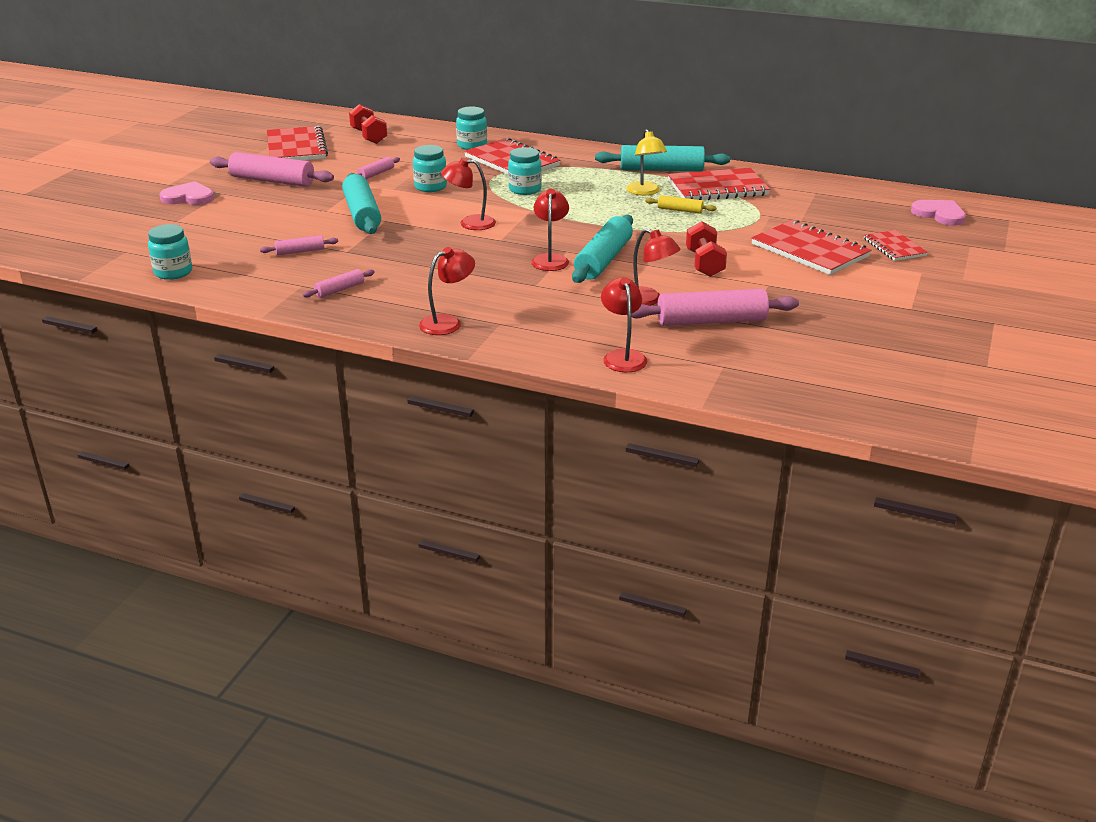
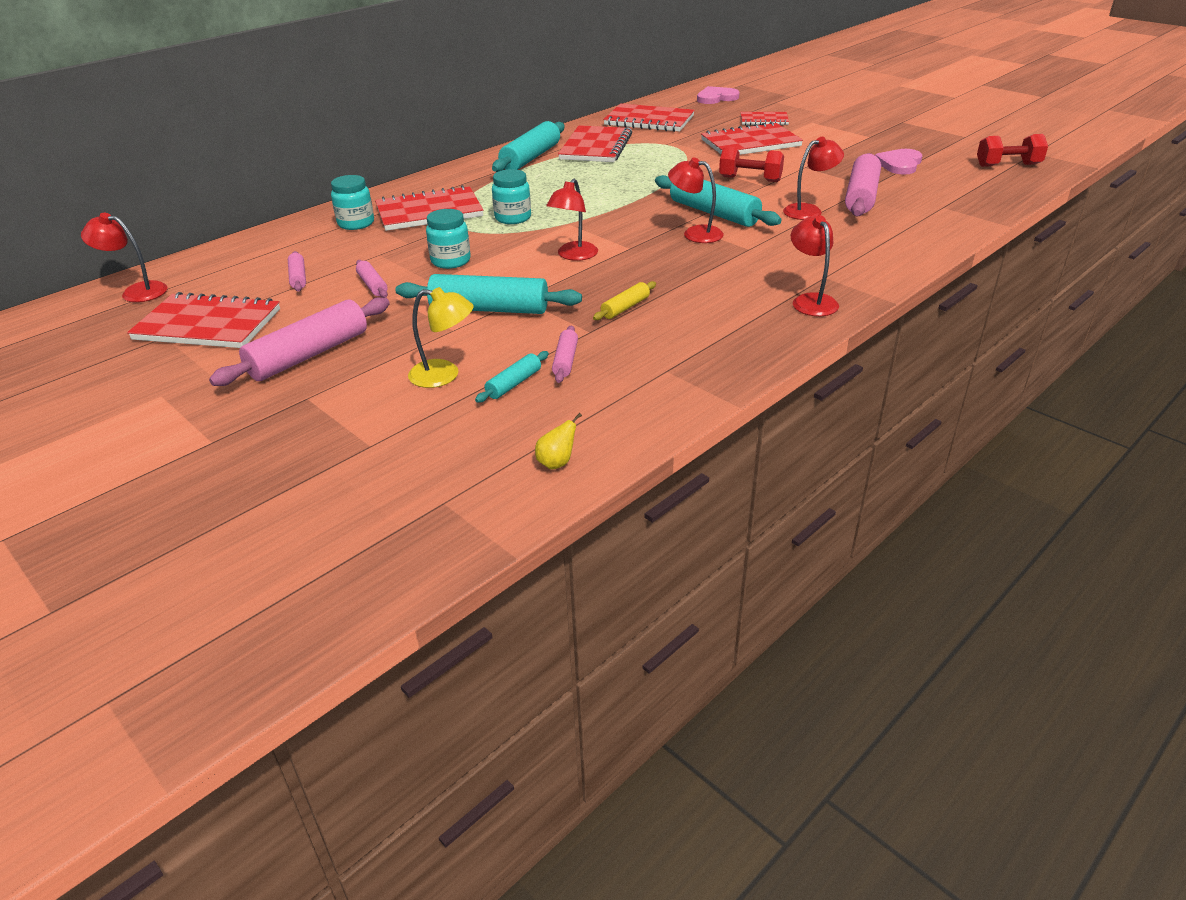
camera: 65 degrees left, 5 degrees up
(173, 272) = (557, 463): turquoise jar -> yellow pear
(188, 197) = (289, 427): pink heart -> pink heart (899, 164)
(262, 242) = (514, 384): none -> turquoise rolling pin
(339, 289) = (694, 348): pink rolling pin -> pink rolling pin (298, 277)
(369, 136) = (240, 274): red dumbbell -> red dumbbell (1008, 165)
(622, 356) = (913, 238): red lamp -> red lamp (136, 291)
(645, 192) = (576, 172): yellow lamp -> yellow lamp (444, 375)
(680, 210) = (630, 168): yellow rolling pin -> yellow rolling pin (625, 308)
(820, 196) = (649, 121): none -> red notebook

